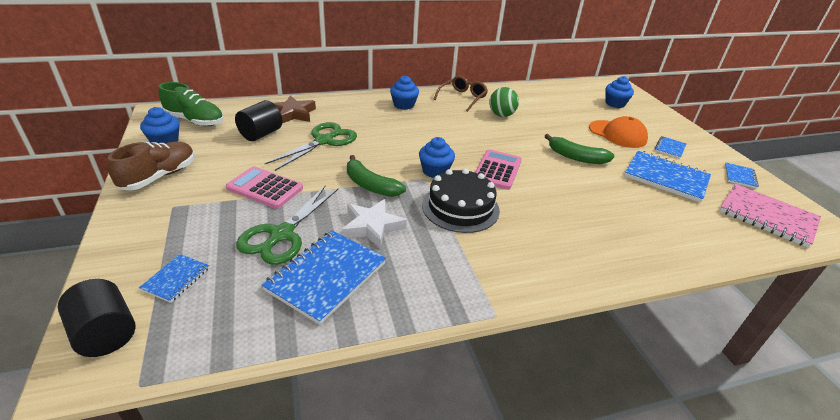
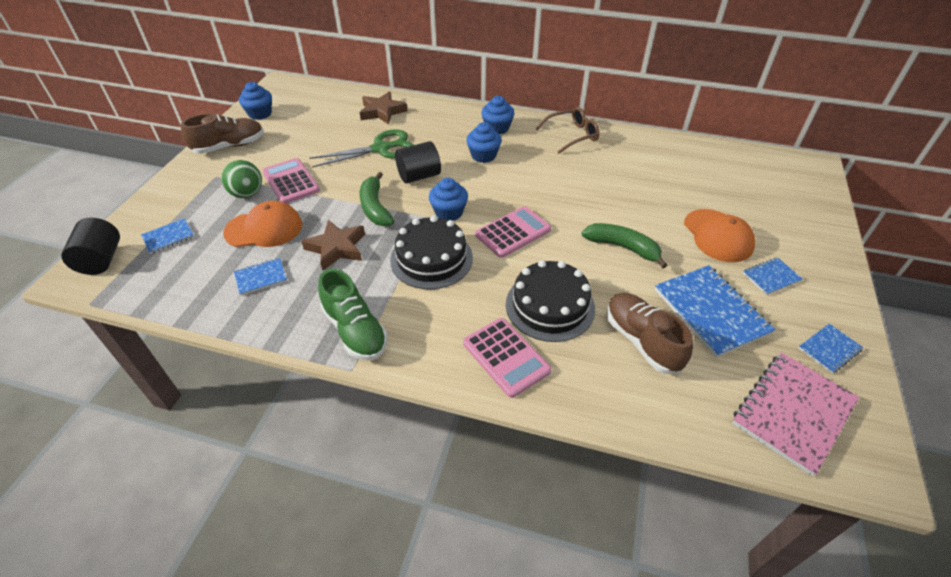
camera: 35 degrees right, 10 degrees up
(195, 121) = (298, 99): green shoe -> green shoe (355, 330)
(261, 134) = (336, 126): black cylinder -> black cylinder (419, 176)
(281, 235) = (264, 229): green scissors -> orange cap
(326, 276) = (261, 277): blue notebook -> blue notebook, size x0.51
(372, 226) = (336, 248): white star -> brown star
(501, 115) = (593, 169): green ball -> green ball (247, 194)
(576, 157) = (623, 247): green banana -> green banana turned 150 degrees clockwise
(578, 209) = (550, 306): none -> black cake
(592, 254) = (506, 357): none -> pink calculator
(615, 103) = (770, 193): blue cupcake -> blue cupcake (483, 155)
(653, 209) = (642, 341): none -> brown shoe
(767, 217) = (792, 412): pink notebook -> pink notebook turned 60 degrees clockwise

